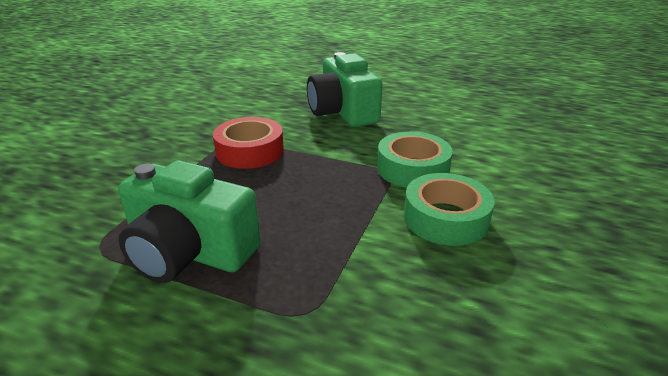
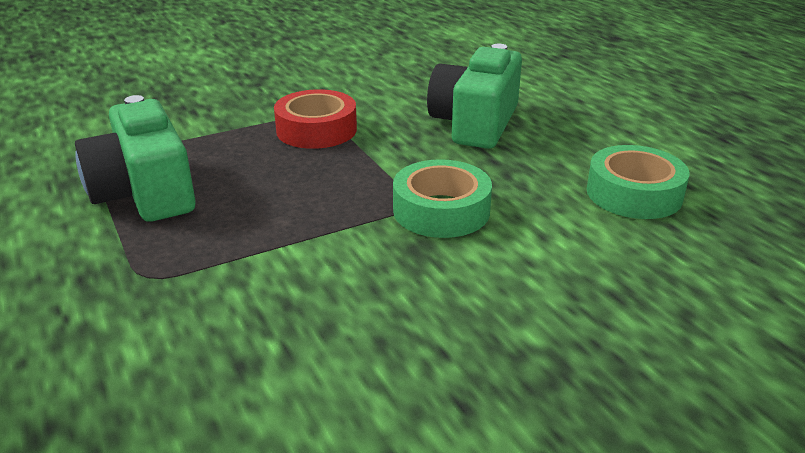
camera: 40 degrees right, 0 degrees up
(445, 218) = (385, 270): green tape -> green tape (634, 194)

